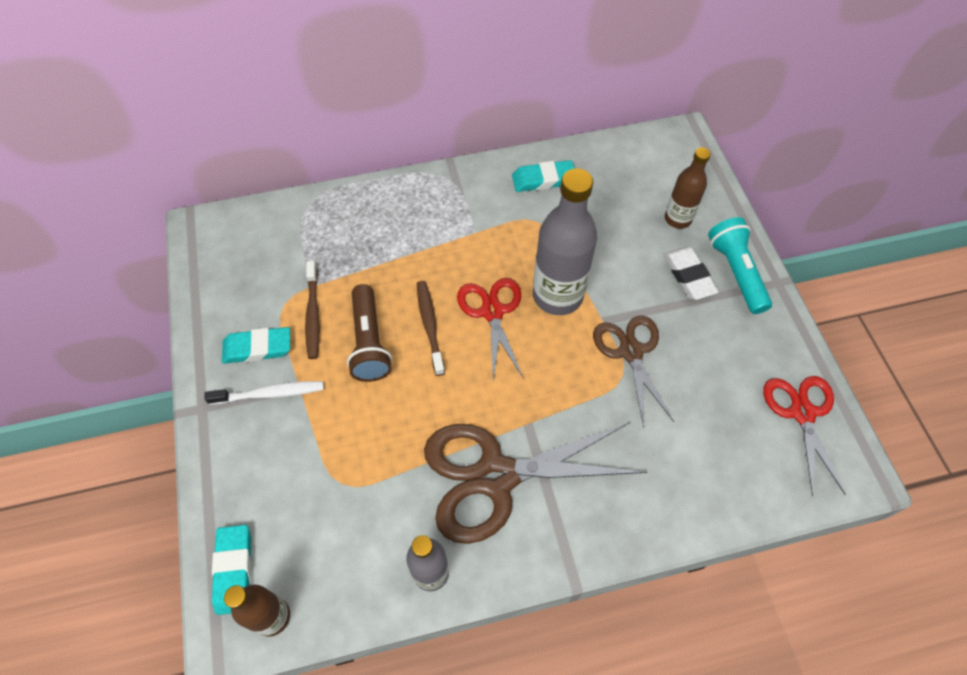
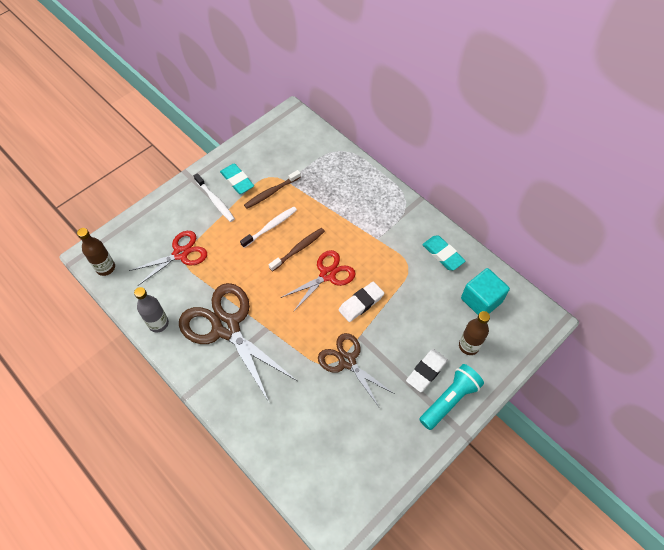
camera: 60 degrees right, 0 degrees up
(234, 570) = (119, 240): turquoise eraser -> none
(369, 342) = (270, 227): brown flashlight -> white toothbrush
(557, 295) = (361, 303): grey bottle -> white eraser
(626, 177) = (481, 300): none -> turquoise cube
(631, 351) = (347, 361): brown scissors -> brown scissors turned 90 degrees counterclockwise
(802, 413) = (365, 482): red scissors -> red scissors (180, 254)

